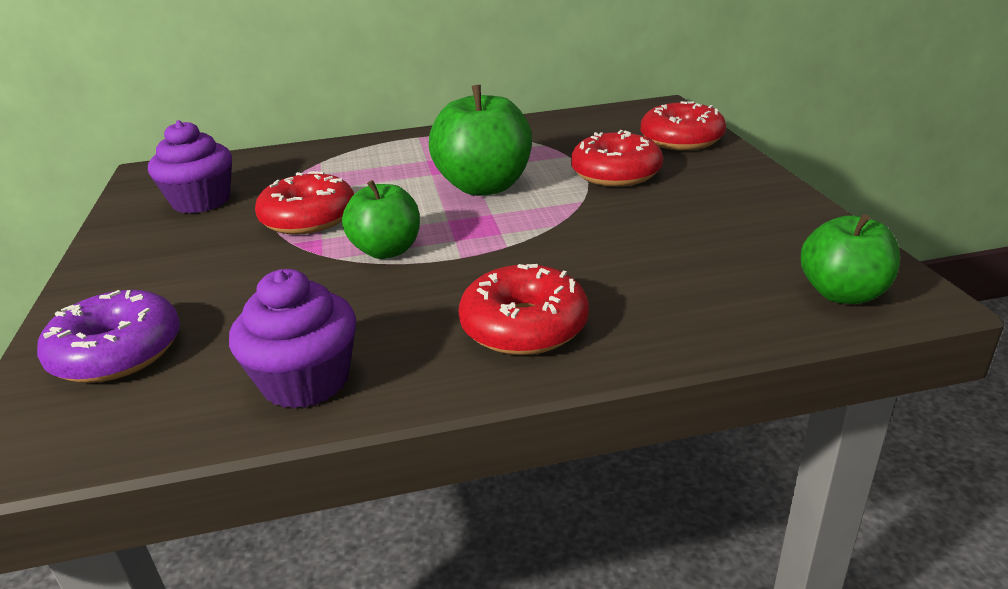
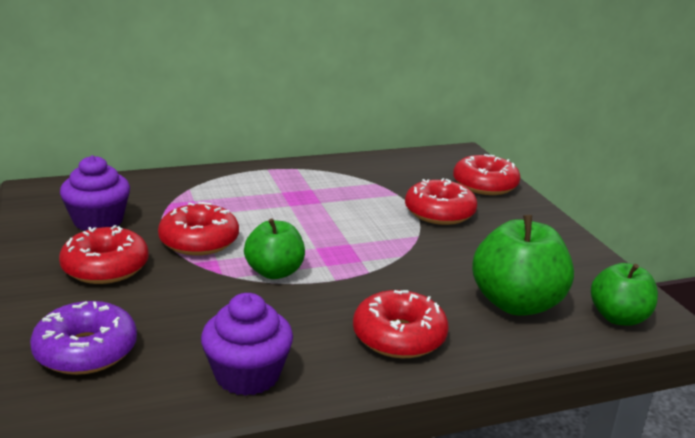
camera: 10 degrees left, 5 degrees down
(186, 252) = (105, 267): none -> red donut
(484, 186) = (337, 219): green apple -> green apple (516, 304)

